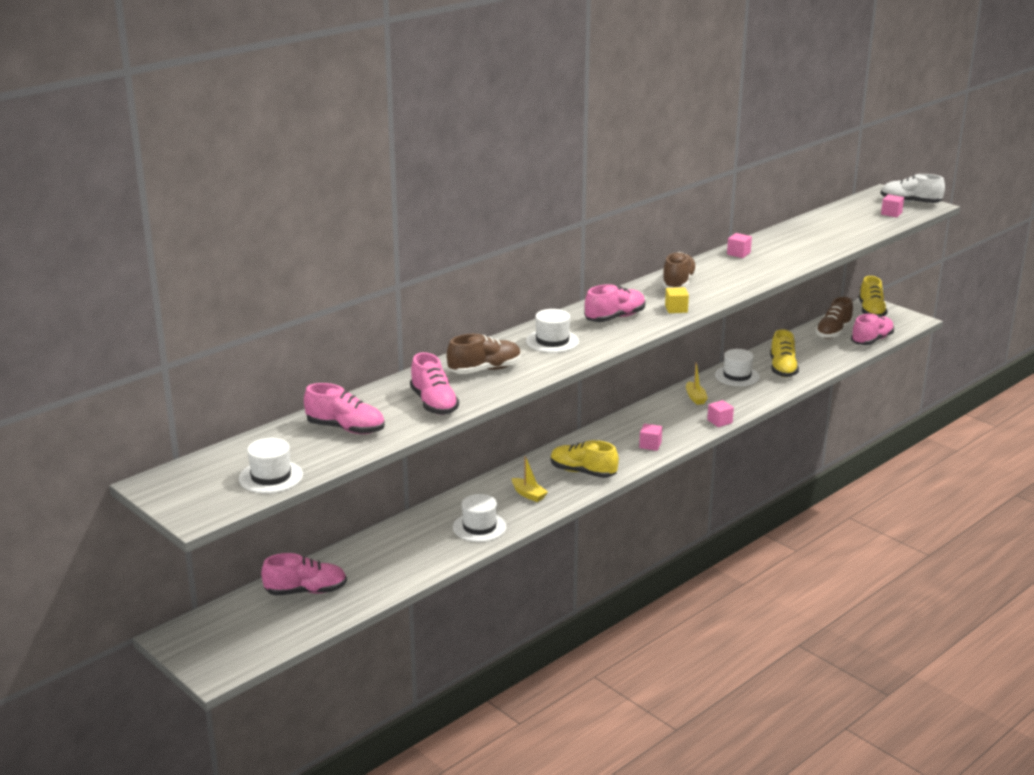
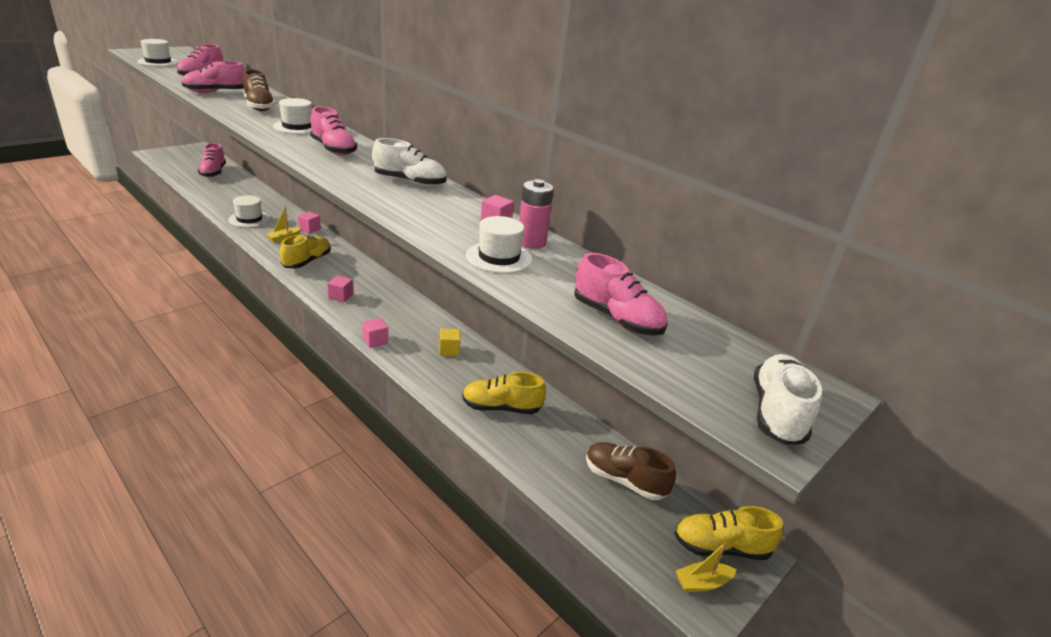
camera: 85 degrees right, 5 degrees up
(676, 309) = (341, 172): yellow cube -> yellow cube (449, 350)
(678, 283) = (410, 182): brown shoe -> white shoe
(695, 398) = (432, 333): yellow boat -> yellow boat (702, 583)
(737, 376) = (483, 369): white hat -> white hat (499, 257)
(765, 244) = (531, 242): none -> pink battery
(871, 340) = (602, 521): pink shoe -> pink shoe (617, 319)
(891, 213) = (699, 374): pink cube -> pink cube (310, 229)

